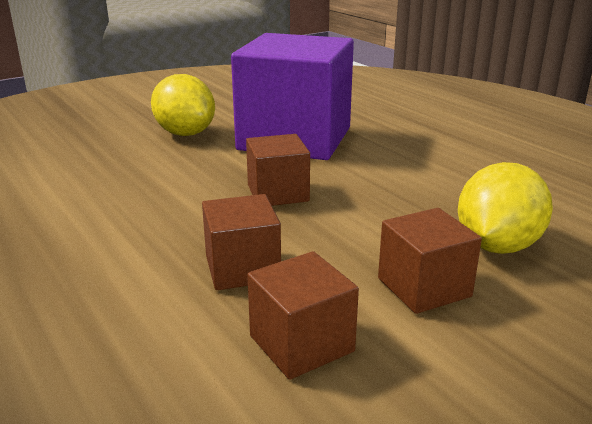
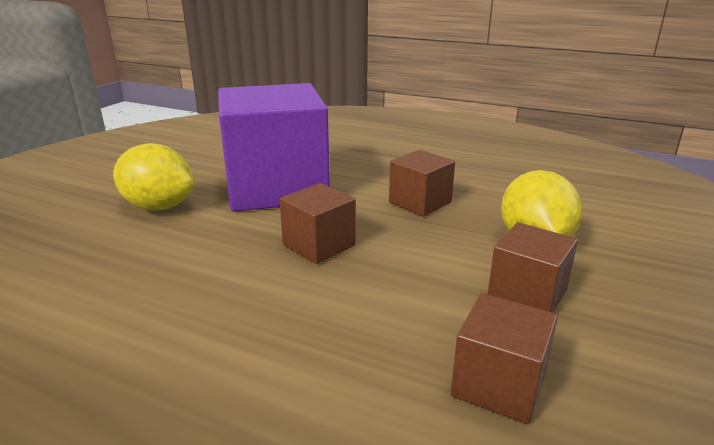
camera: 30 degrees left, 0 degrees up
(242, 268) = (369, 331): brown cube -> brown cube (420, 202)

